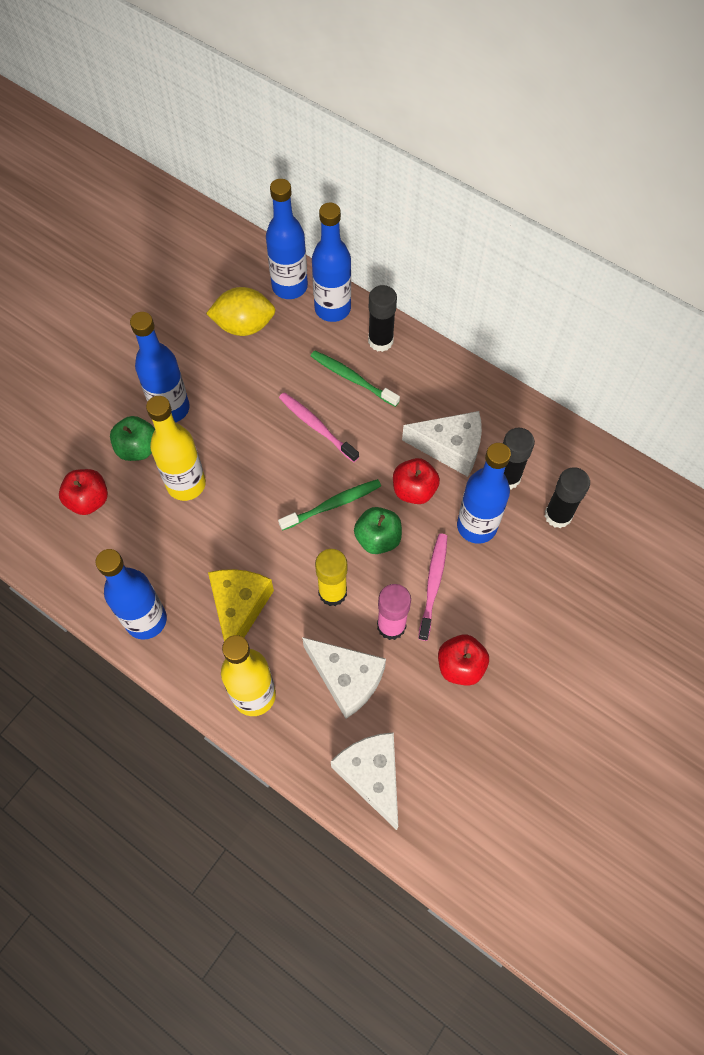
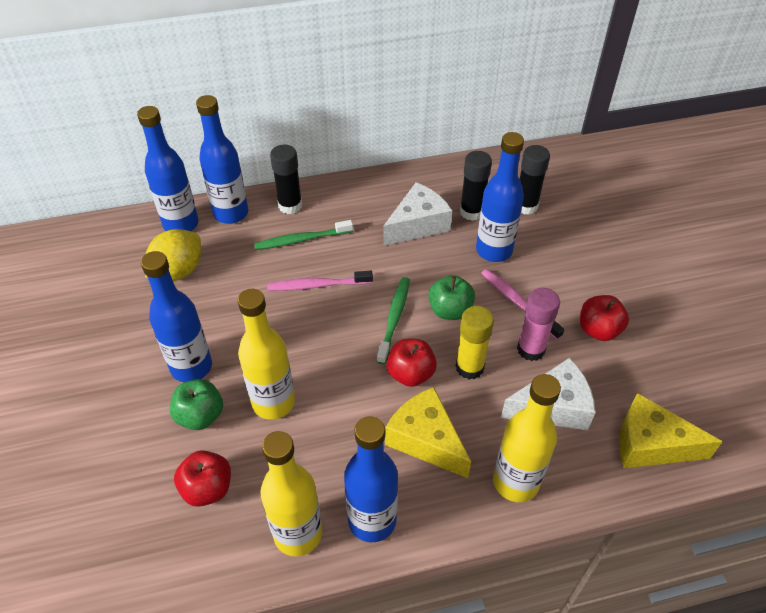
camera: 50 degrees left, 15 degrees down
(100, 581) = (298, 533): none -> yellow bottle
(372, 775) = (650, 444): white cheese -> yellow cheese
(414, 490) = (431, 265): red apple -> red apple (410, 374)

